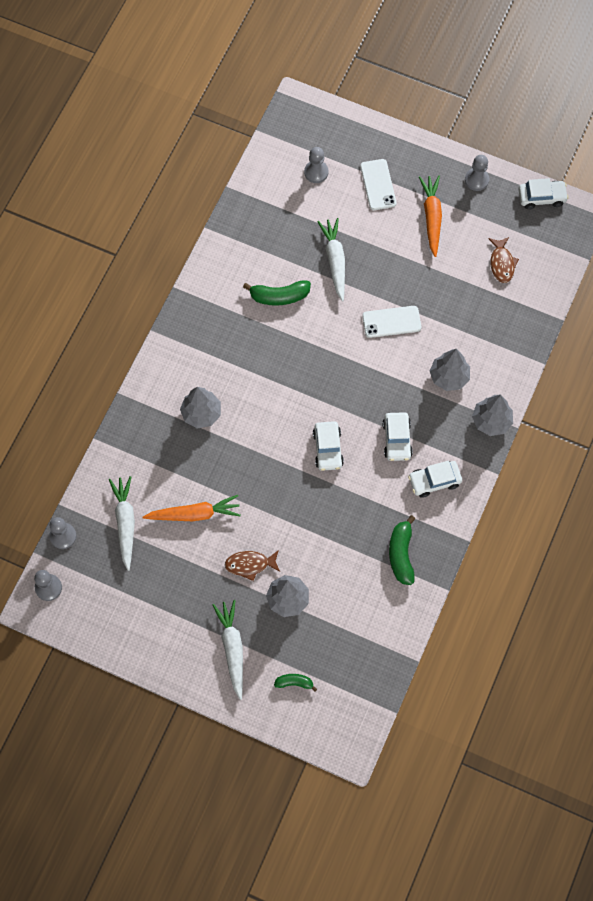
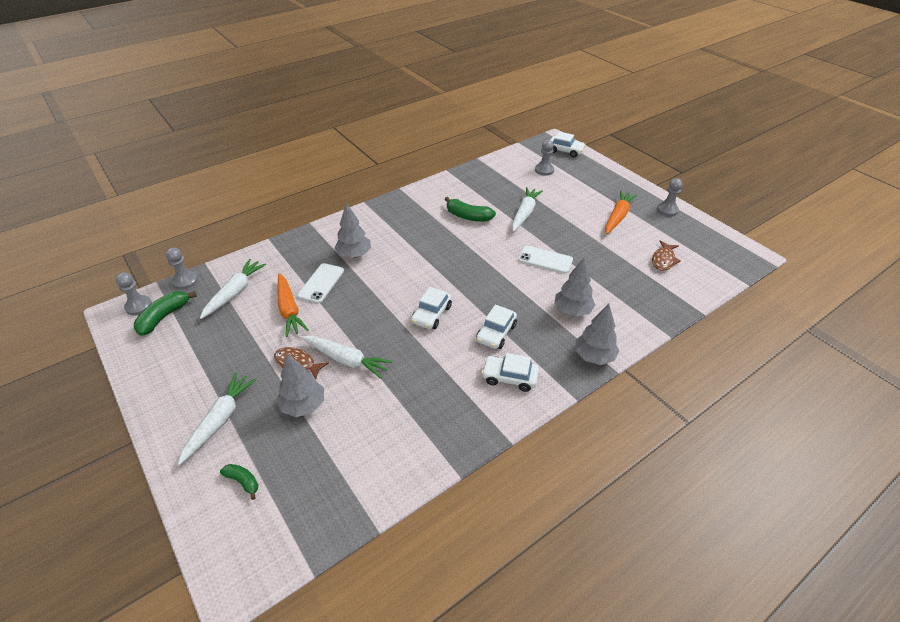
camera: 30 degrees right, 25 degrees down
(194, 514) = (289, 310): orange carrot -> orange carrot turned 45 degrees clockwise
(289, 538) = (347, 360): none -> white carrot
(378, 185) = (586, 189): white phone -> white phone (321, 283)
(401, 554) = (436, 421): green banana -> green banana (164, 317)
(541, 197) = (720, 236): white car -> white car (565, 151)

